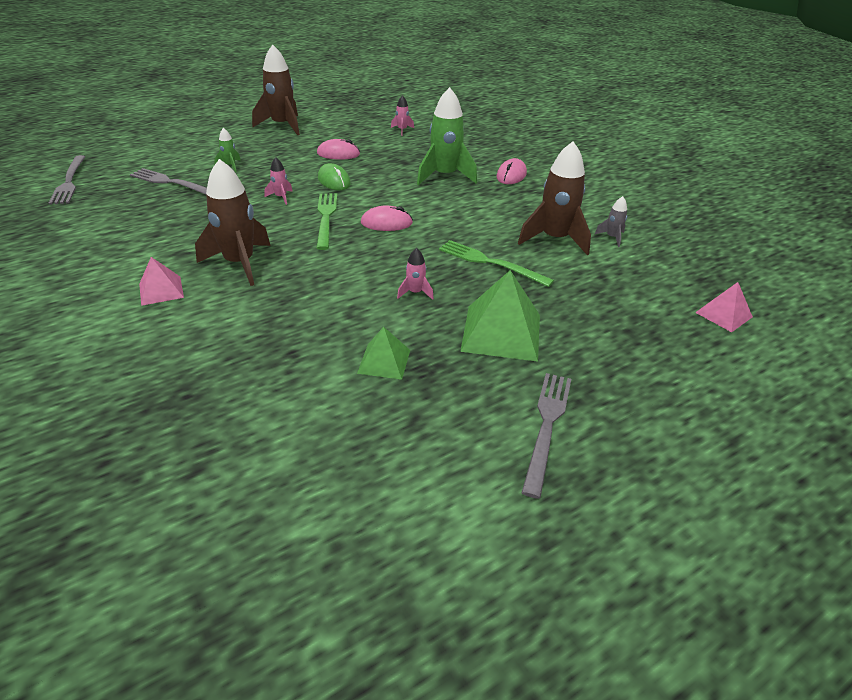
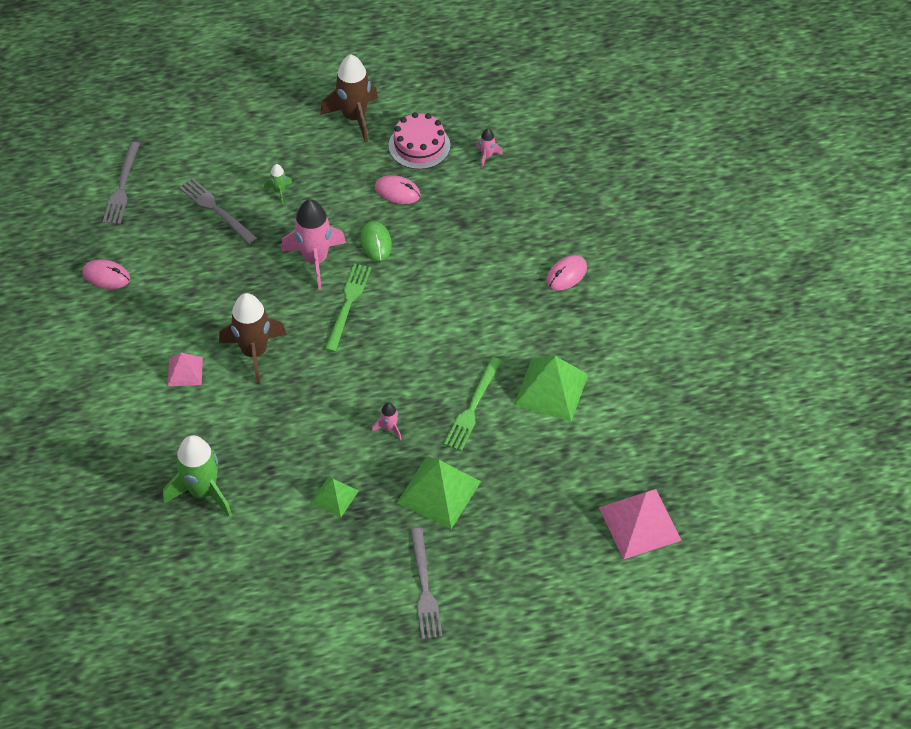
camera: 20 degrees right, 15 degrees up
(281, 197) = (315, 260): pink rocket -> pink rocket, size x2.20
(344, 132) = (419, 145): none -> pink cake
(386, 223) = (402, 326): pink mouse -> pink mouse (106, 276)
(445, 176) = (494, 260): green rocket -> green rocket (203, 492)
(490, 263) = (472, 407): green fork -> green fork turned 120 degrees counterclockwise
(547, 426) = (424, 587): grey fork -> grey fork turned 135 degrees clockwise
(554, 239) = (551, 389): brown rocket -> green pyramid
(612, 237) = (609, 401): grey rocket -> none
(723, 314) = (639, 523): pink pyramid -> pink pyramid, size x1.77

